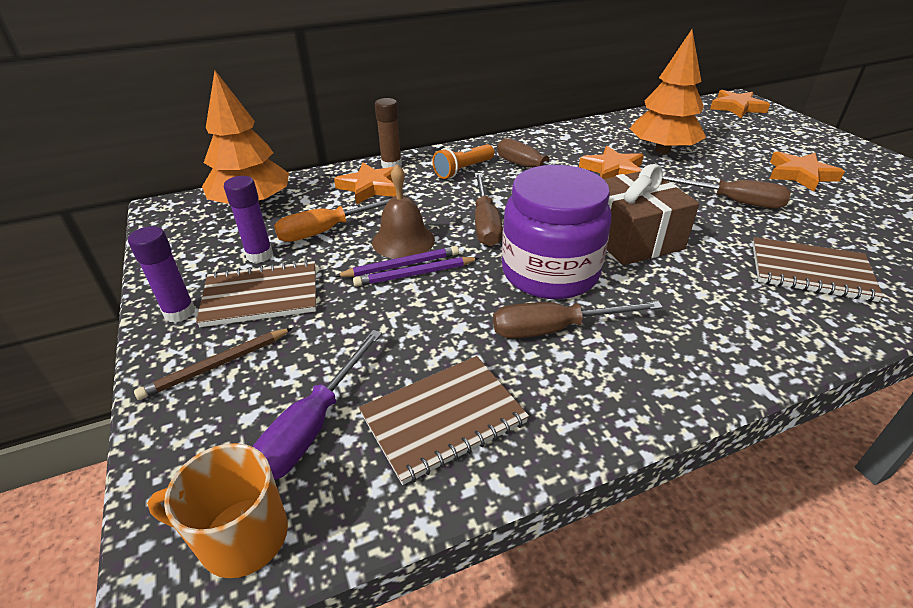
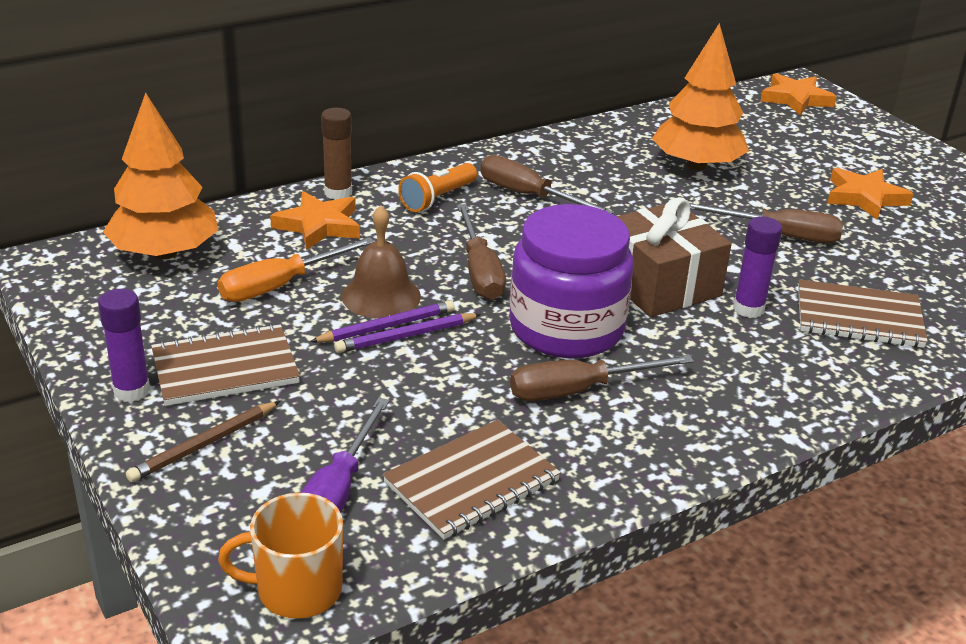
camera: 10 degrees left, 5 degrees down
(259, 255) = (203, 320): purple glue stick -> purple glue stick (748, 309)
(613, 170) = (633, 195): orange star -> none

